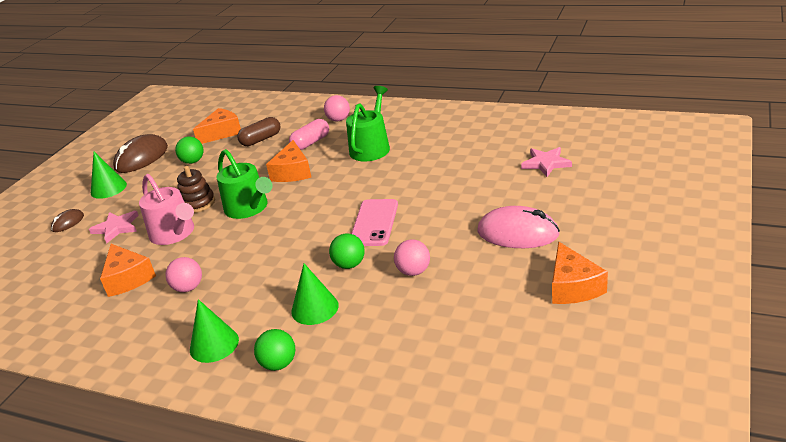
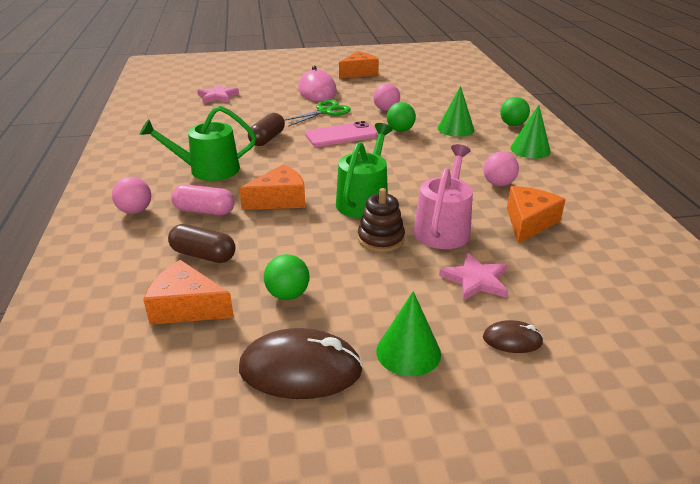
camera: 125 degrees left, 0 degrees up
(405, 180) = (267, 139): none -> brown capsule
(444, 225) = (325, 112): none -> green scissors

